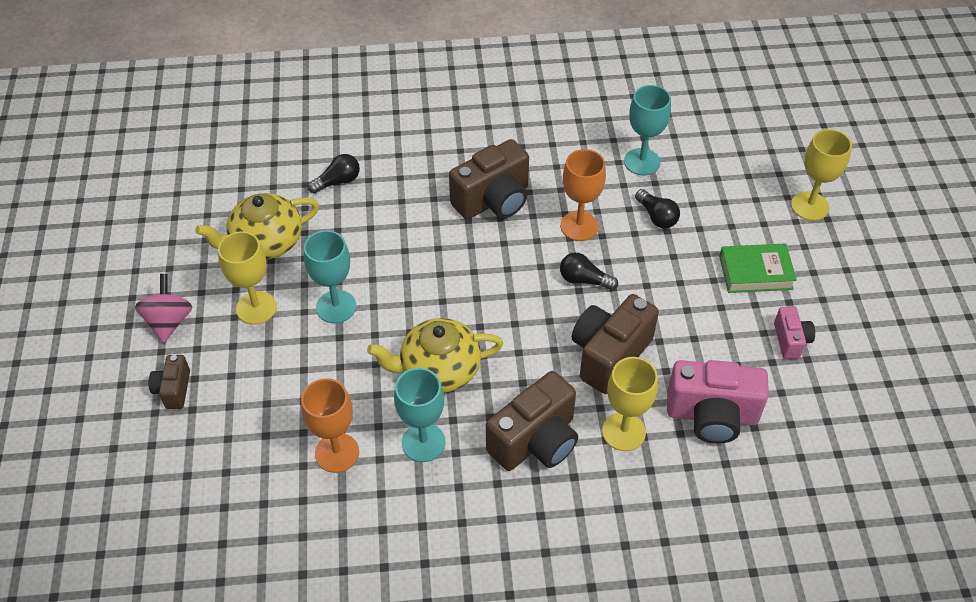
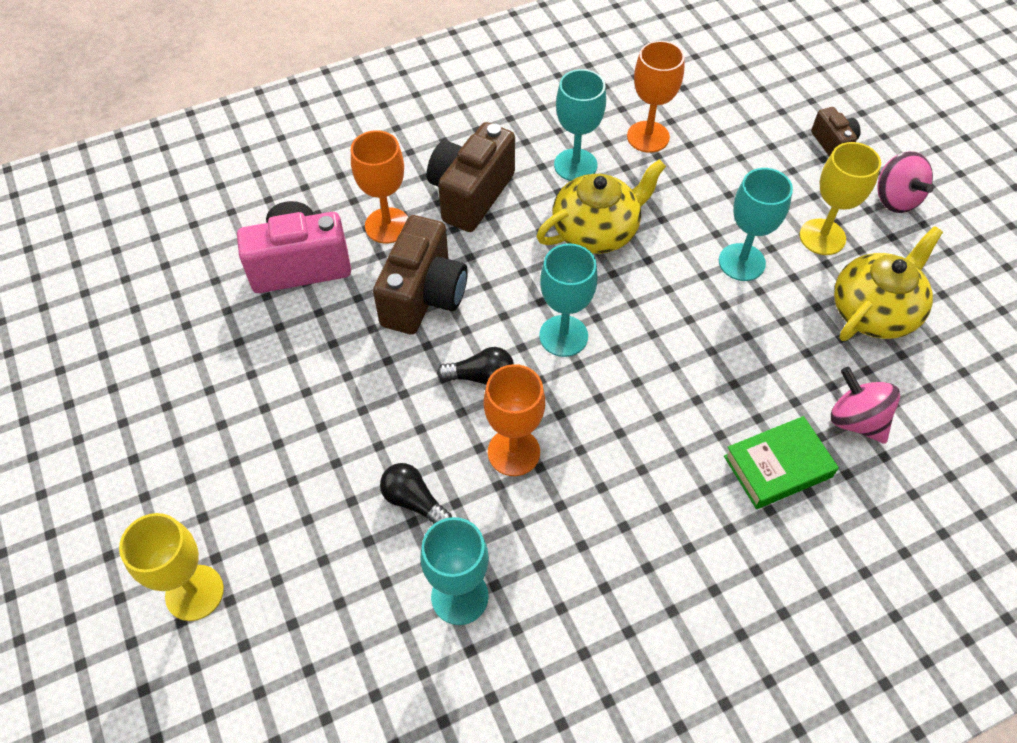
camera: 160 degrees right, 5 degrees up
(338, 181) = (856, 420): black light bulb -> pink spinning top
(493, 200) = (641, 456): brown camera -> none
(509, 291) = (563, 336): none -> turquoise goblet
(623, 432) = (387, 225): yellow goblet -> orange goblet
(755, 272) = (267, 453): green book -> green book (777, 466)
(790, 340) = (218, 373): pink camera -> none

